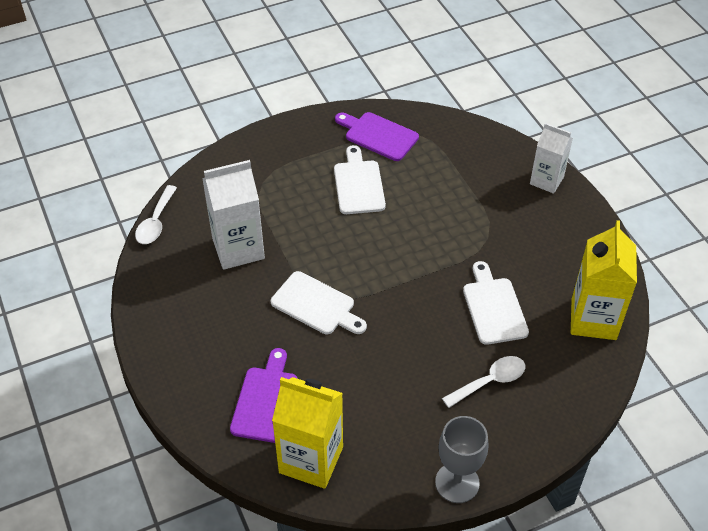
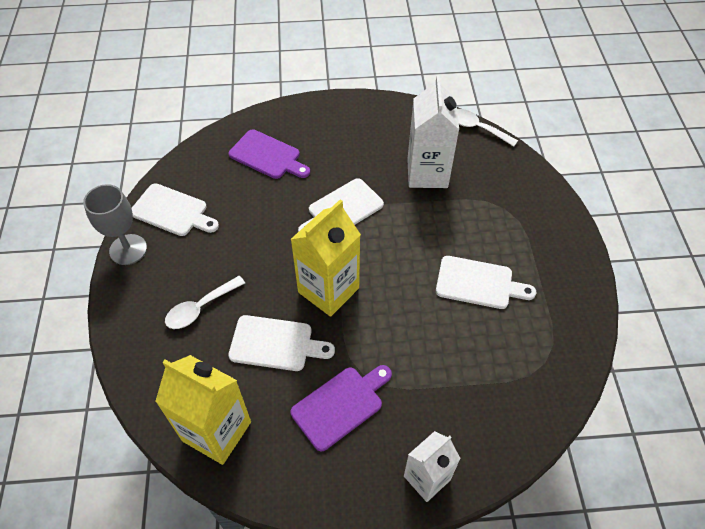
camera: 110 degrees right, 5 degrees up
(311, 460) = (203, 169): yellow carton -> yellow carton (328, 290)
(378, 135) = (548, 324): purple cutting board -> purple cutting board (340, 405)
(386, 463) = (172, 211): none -> white cutting board
(490, 381) = (200, 308): white spoon -> white spoon turned 60 degrees clockwise

